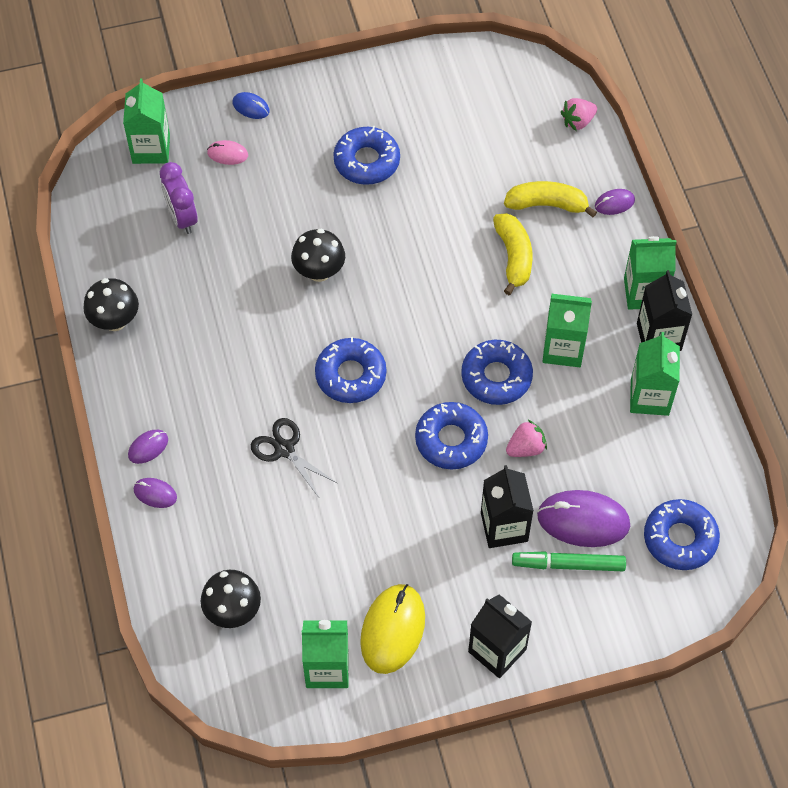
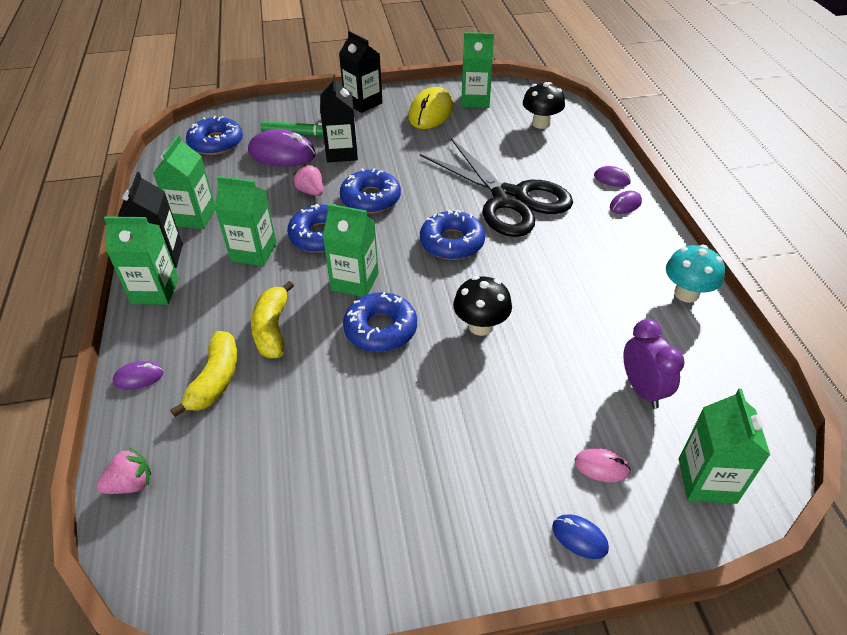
camera: 175 degrees left, 15 degrees down
(115, 320) = (686, 294): black mushroom -> turquoise mushroom
(284, 449) = (509, 199): black scissors -> black scissors, size x2.16
(366, 161) = (420, 445): blue donut -> blue donut (380, 329)
(447, 316) = (355, 281): none -> green carton
(525, 448) = (311, 192): pink strawberry -> pink strawberry turned 75 degrees clockwise
(547, 205) = (215, 380): yellow banana -> yellow banana turned 90 degrees counterclockwise

